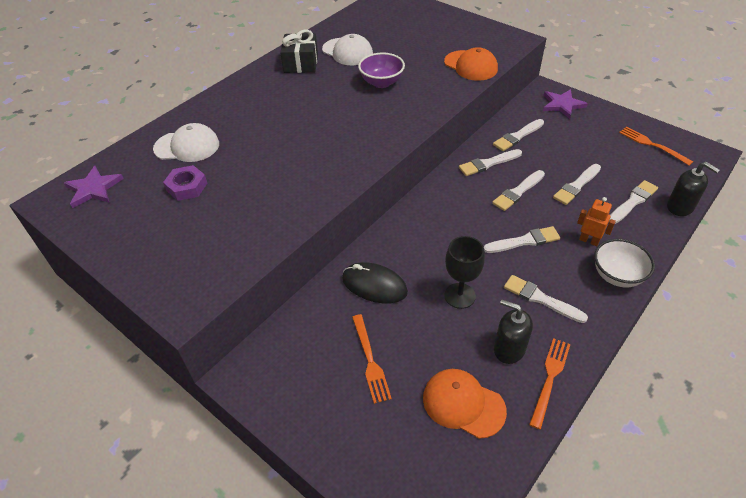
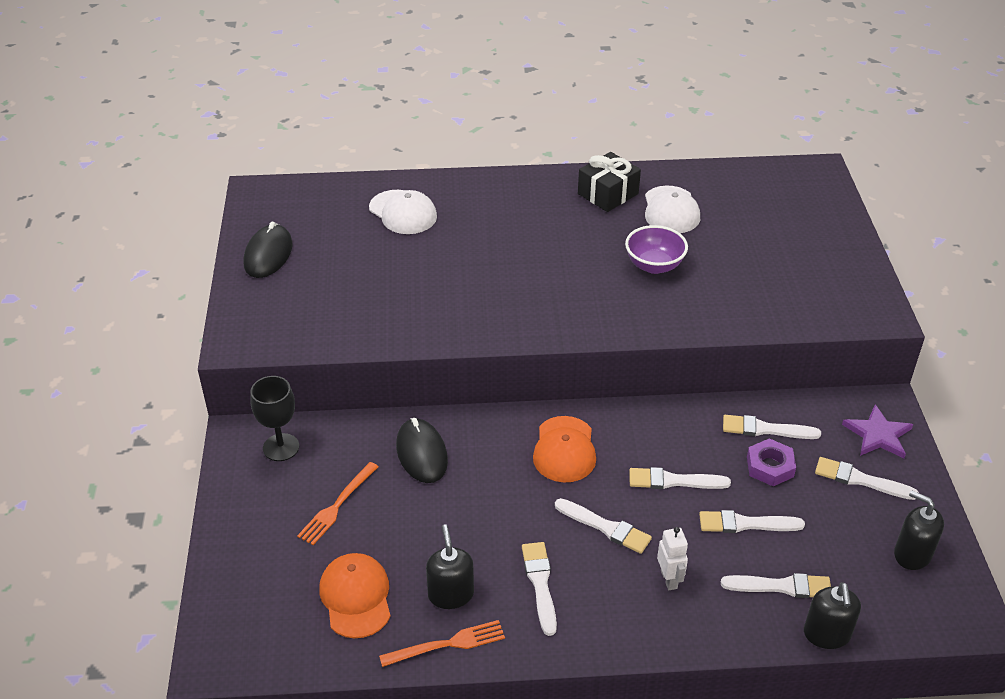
camera: 45 degrees right, 5 degrees down
(94, 189) = (294, 202): purple star -> none
(122, 233) = (268, 254): none -> black mouse
(187, 187) = (357, 249): purple nut -> purple nut (770, 466)
(459, 296) = (476, 520): black goblet -> black goblet (281, 447)
(470, 66) = (776, 309): orange cap -> orange cap (564, 450)
(488, 163) = (688, 432): white brush -> white brush (860, 480)
(589, 240) = (669, 579): orange robot -> white robot
(617, 276) = (643, 629): white bowl -> none
(651, 145) = (912, 554): orange fork -> black soap dispenser

